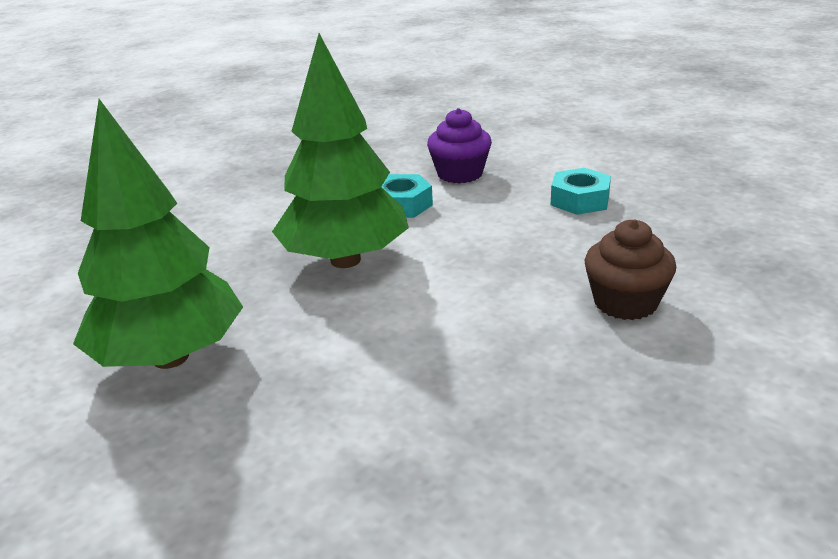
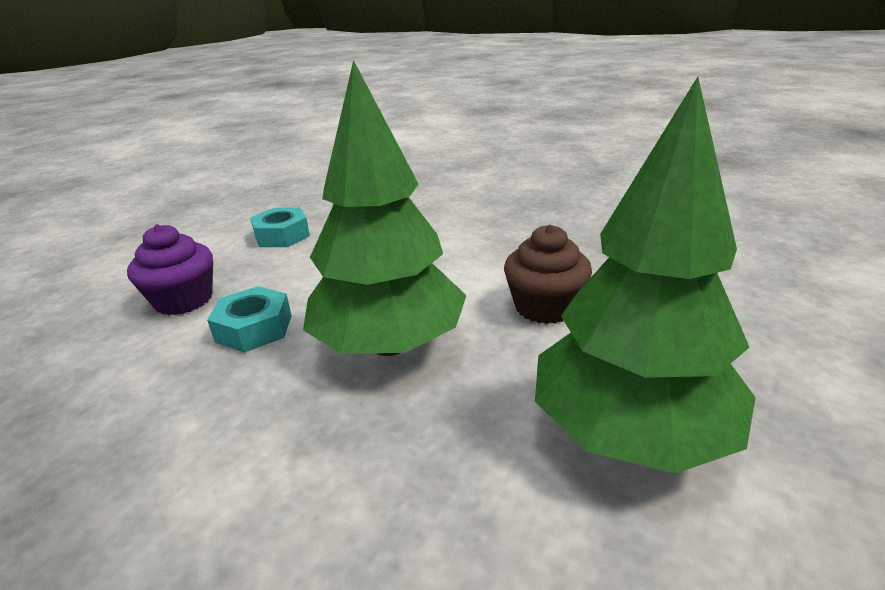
camera: 100 degrees left, 0 degrees up
(625, 302) = (447, 215): brown cupcake -> brown cupcake (544, 307)

